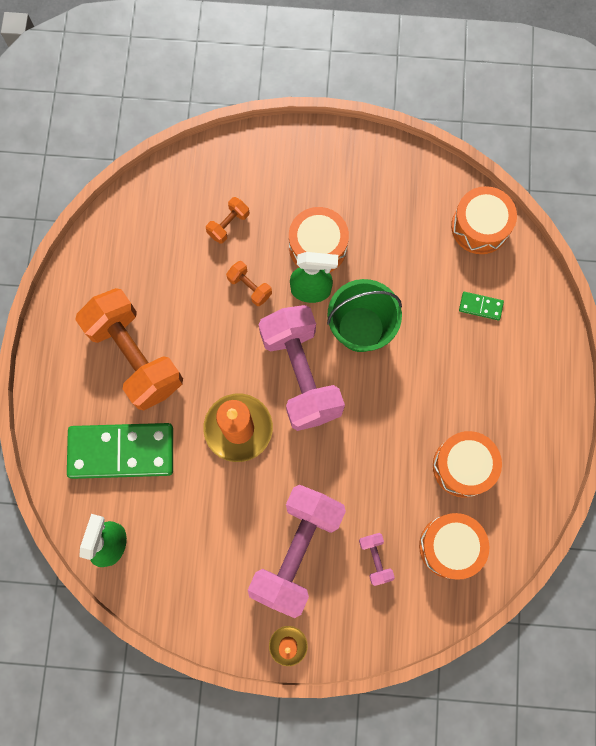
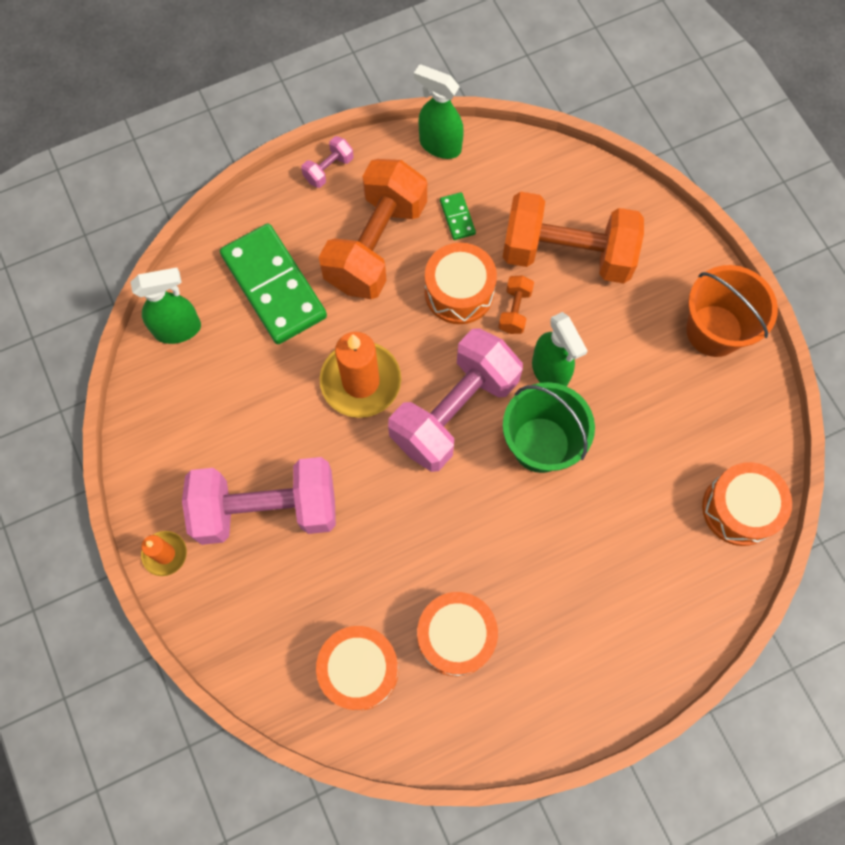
camera: 60 degrees right, 5 degrees down
(81, 262) = (439, 145): none -> green spray bottle
(228, 224) = (567, 254): orange dumbbell -> orange dumbbell, size x2.43
(318, 247) = (602, 352): orange drum -> orange drum (459, 292)
(347, 163) = (714, 330): none -> orange bucket
(375, 559) = (302, 595): pink dumbbell -> pink dumbbell (328, 169)
(480, 306) = (648, 559): green domino -> green domino (457, 217)

